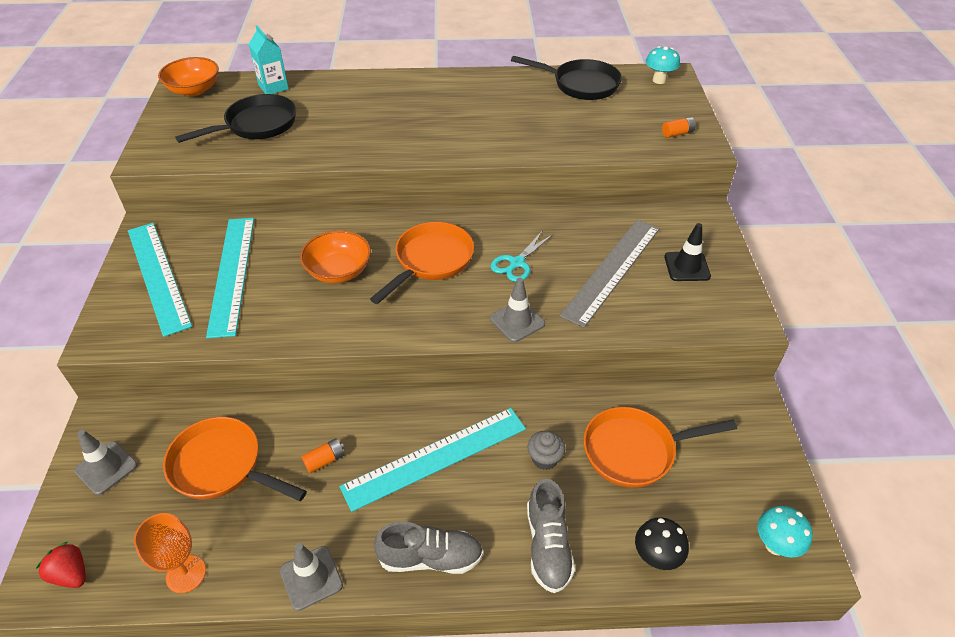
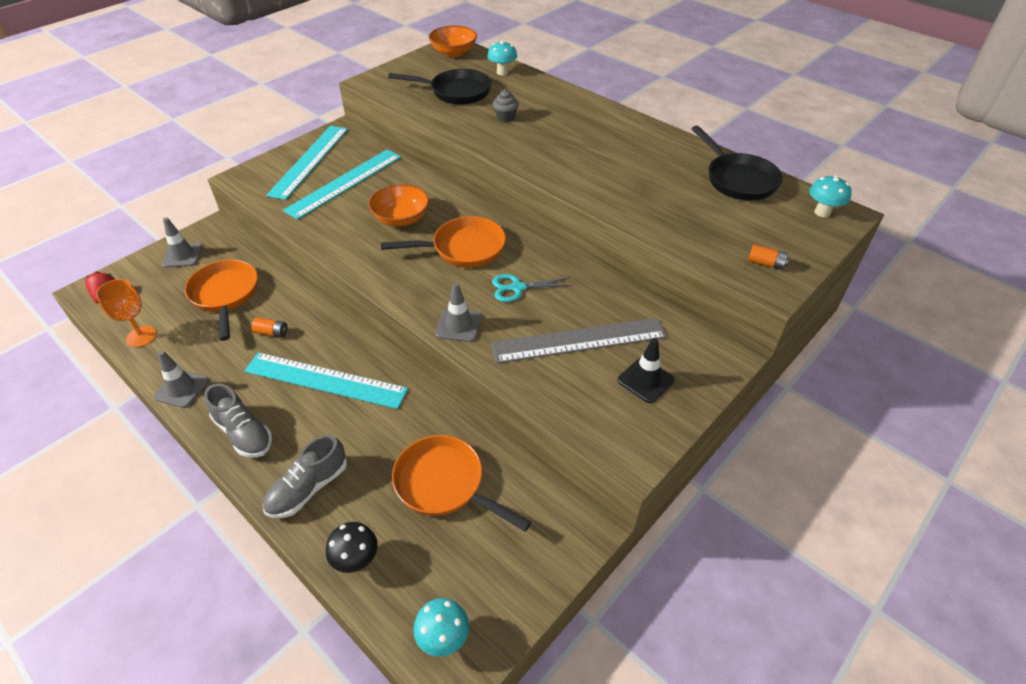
camera: 45 degrees right, 0 degrees up
(273, 87) = (502, 72): turquoise carton -> turquoise mushroom
(544, 459) = (382, 436): grey cupcake -> grey cupcake (505, 118)

